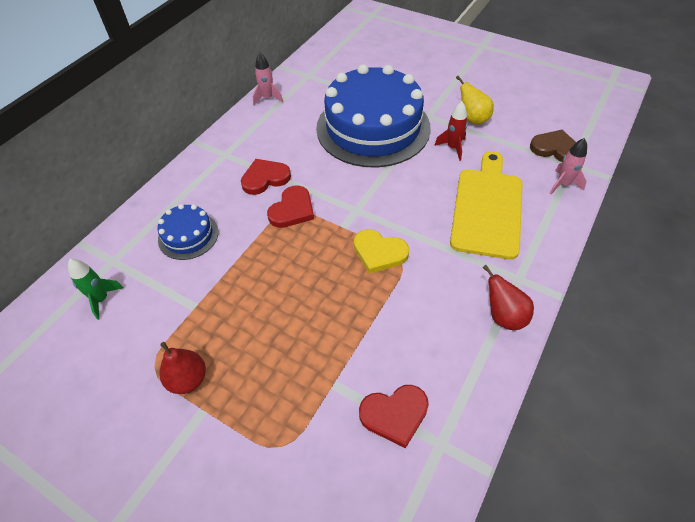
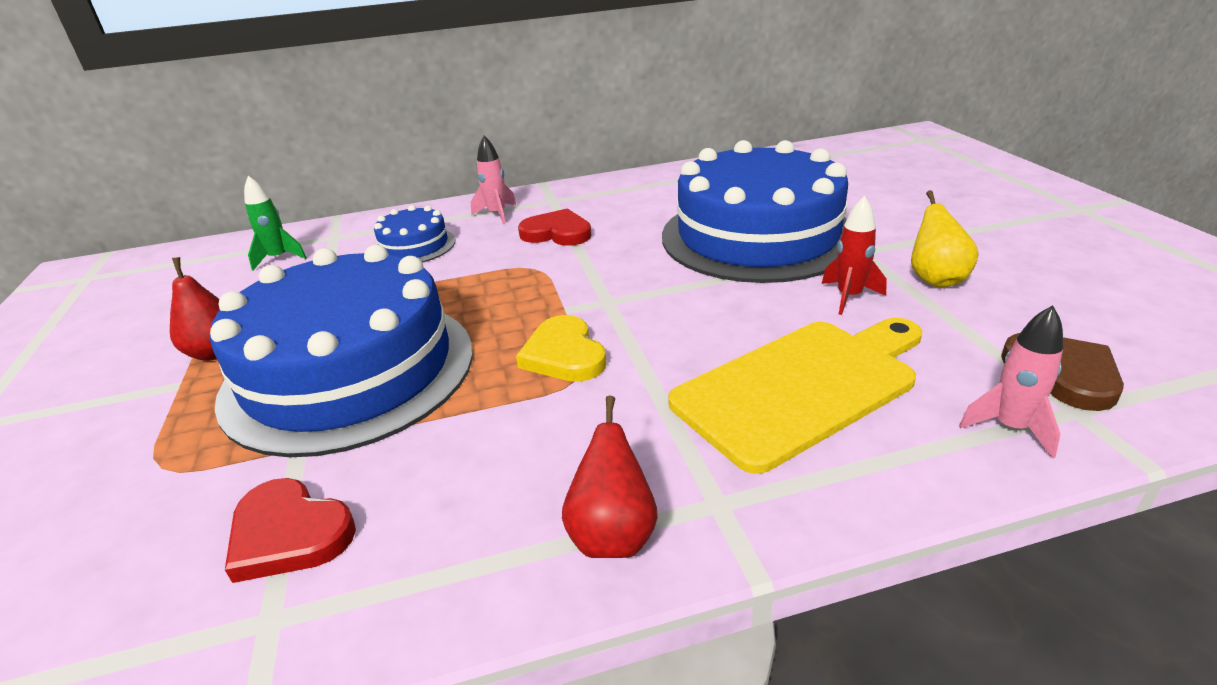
camera: 45 degrees right, 20 degrees down
(268, 98) = (670, 173): pink rocket -> pink rocket (497, 214)
(290, 332) = (349, 371): none -> blue cake
(292, 210) = (538, 269): red heart -> none

